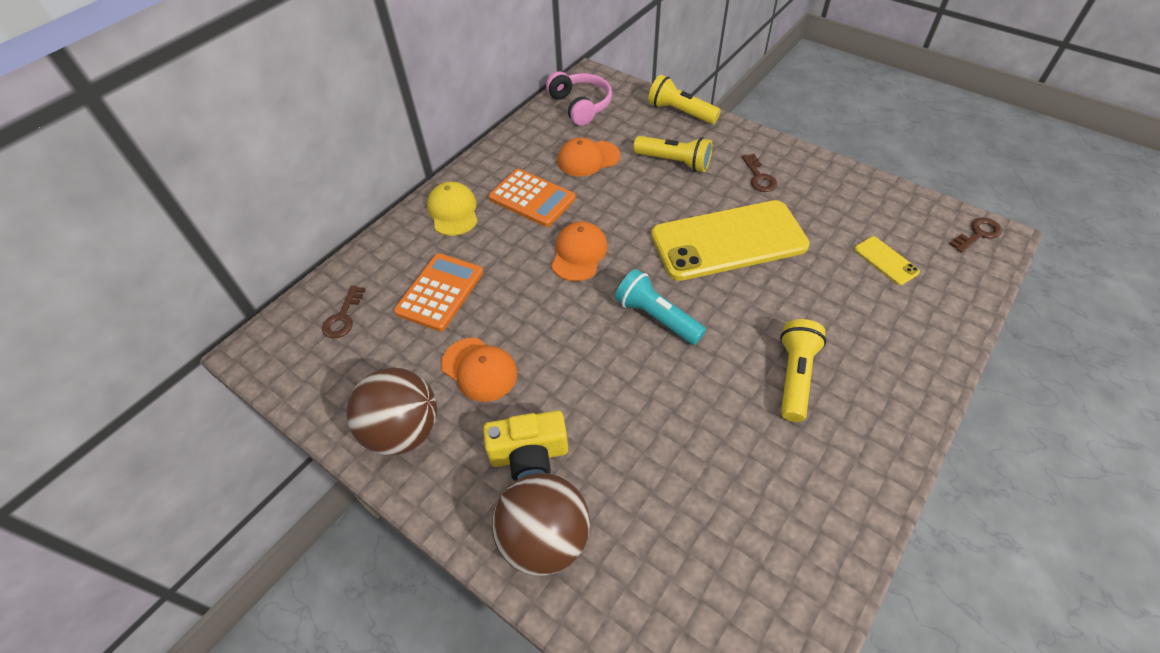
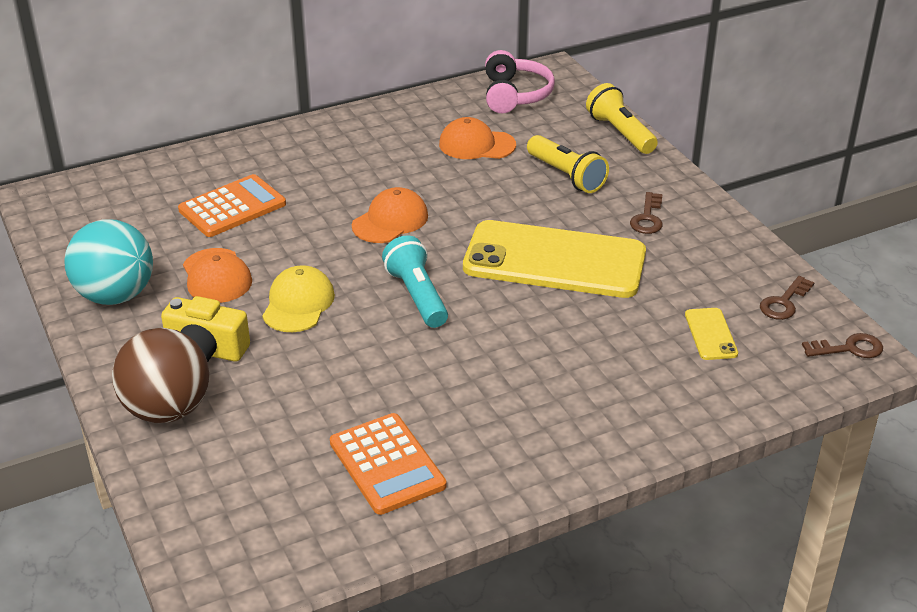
camera: 25 degrees right, 15 degrees down
(343, 317) = (132, 197): brown key -> brown key (784, 302)
(403, 431) = (115, 295): brown ball -> turquoise ball
(453, 211) = (300, 147): yellow cap -> yellow cap (298, 303)
(532, 198) = (387, 161): orange calculator -> orange calculator (387, 464)
(794, 376) = (507, 388): yellow flashlight -> none

